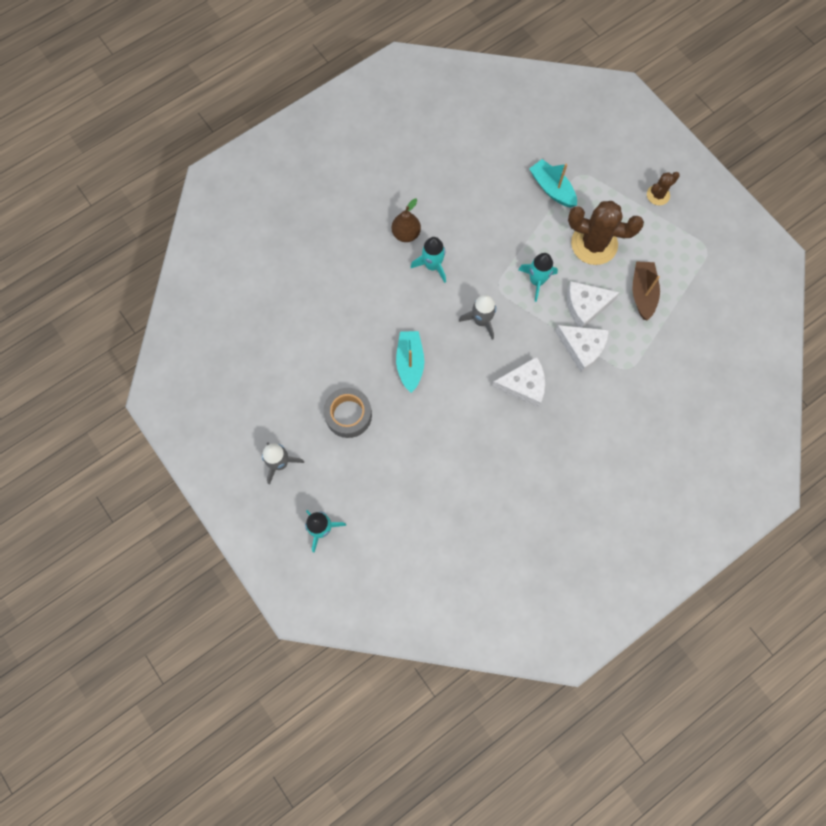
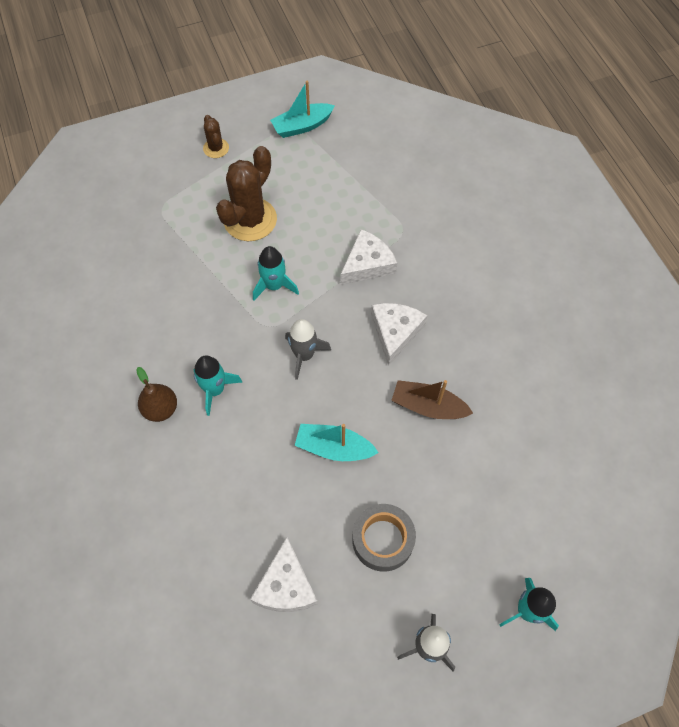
camera: 75 degrees left, 10 degrees down
(552, 189) = (167, 240): turquoise boat -> turquoise boat (302, 126)
(585, 306) = (320, 247): white cheese -> white cheese (286, 585)
(642, 293) = (322, 193): brown boat -> brown boat (428, 406)

